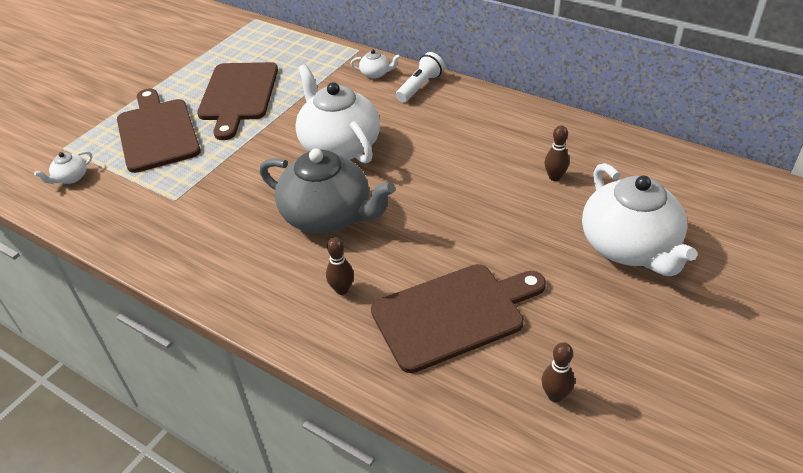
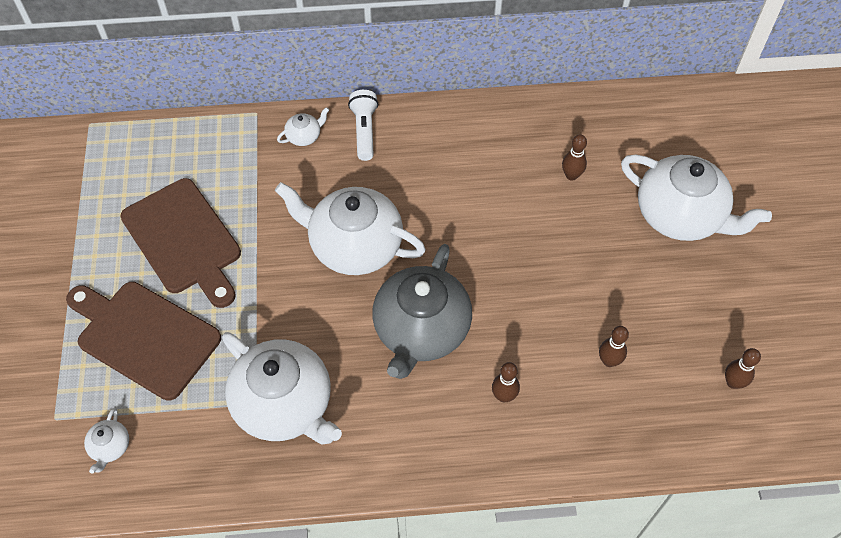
camera: 40 degrees left, 15 degrees up
(190, 211) = (284, 405): none -> white teapot
(328, 216) = (421, 330): grey teapot -> grey teapot turned 120 degrees clockwise
(453, 314) = (609, 361): brown cutting board -> brown bowling pin

